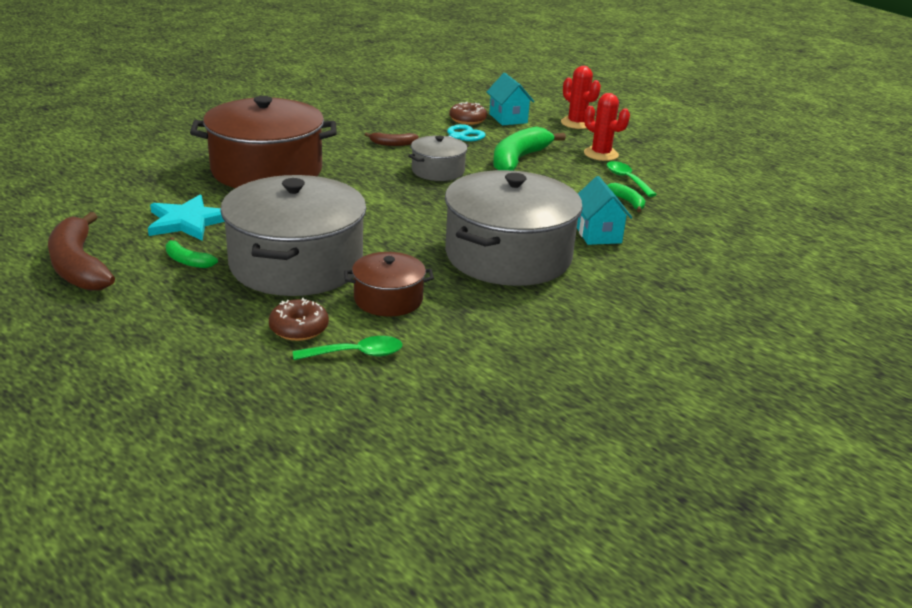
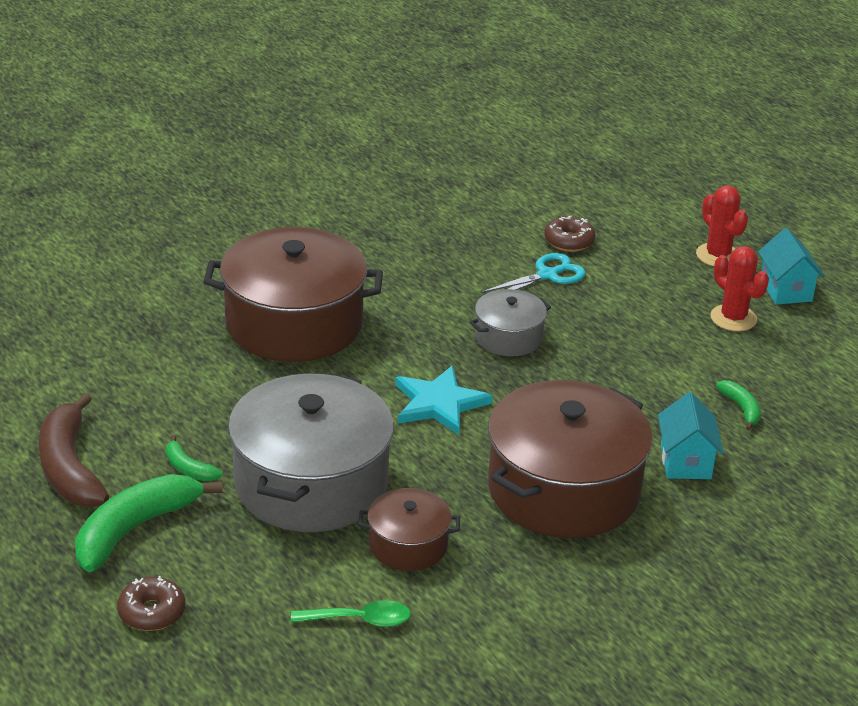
camera: 10 degrees right, 5 degrees up
(187, 221) = (193, 406): turquoise star -> turquoise star (439, 403)
(299, 328) = (302, 579): brown donut -> brown donut (152, 612)
(392, 144) = (459, 284): brown banana -> none
(508, 118) = (625, 241): turquoise house -> turquoise house (785, 290)
(508, 256) = (563, 489): grey pot -> brown pot
(518, 159) = (619, 322): green banana -> green banana (135, 529)
(627, 179) = (754, 368): green spoon -> none

